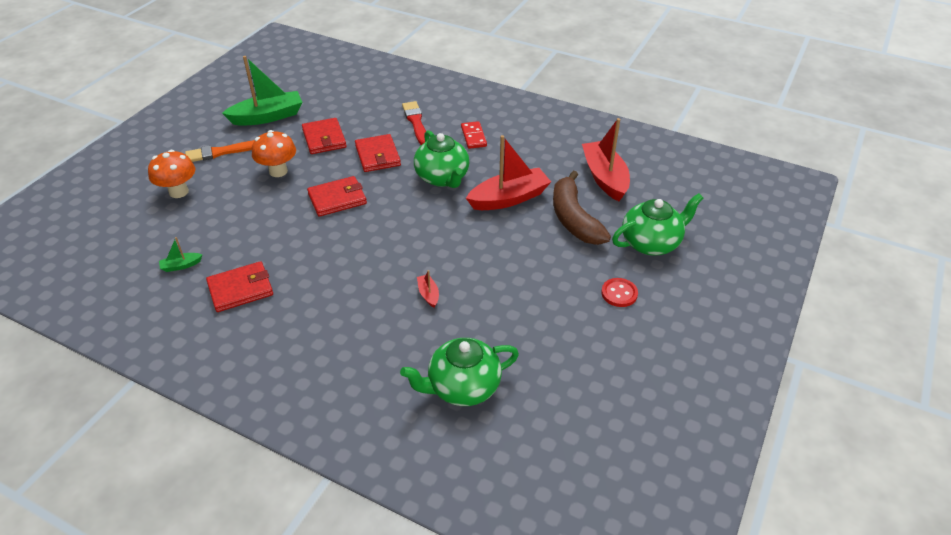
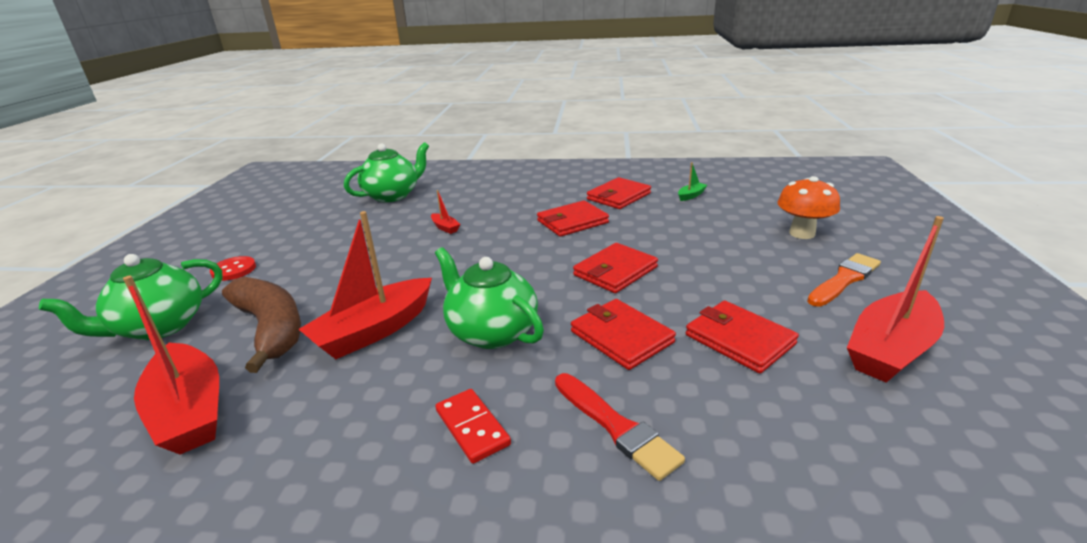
camera: 160 degrees right, 15 degrees down
(268, 117) = (890, 349): green boat -> red boat
(278, 171) = (731, 279): orange mushroom -> none
(317, 263) = (572, 222): none -> red wallet

